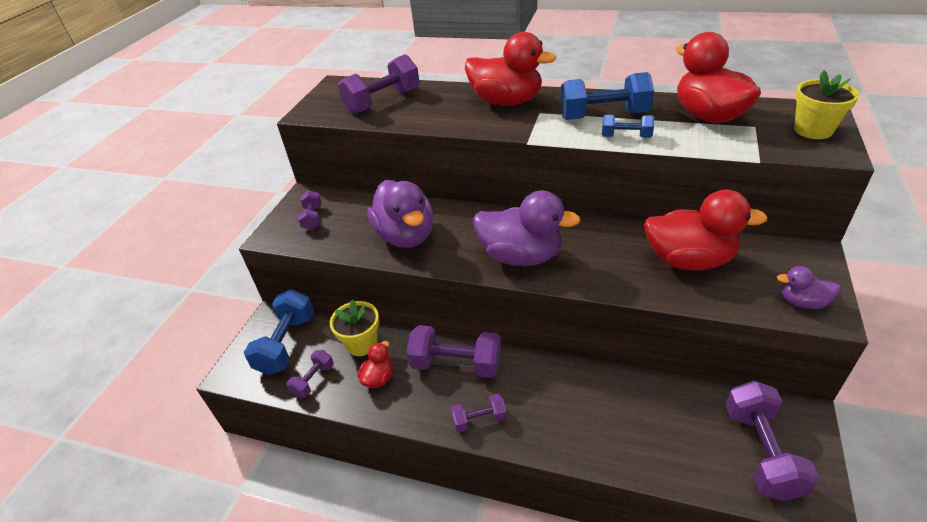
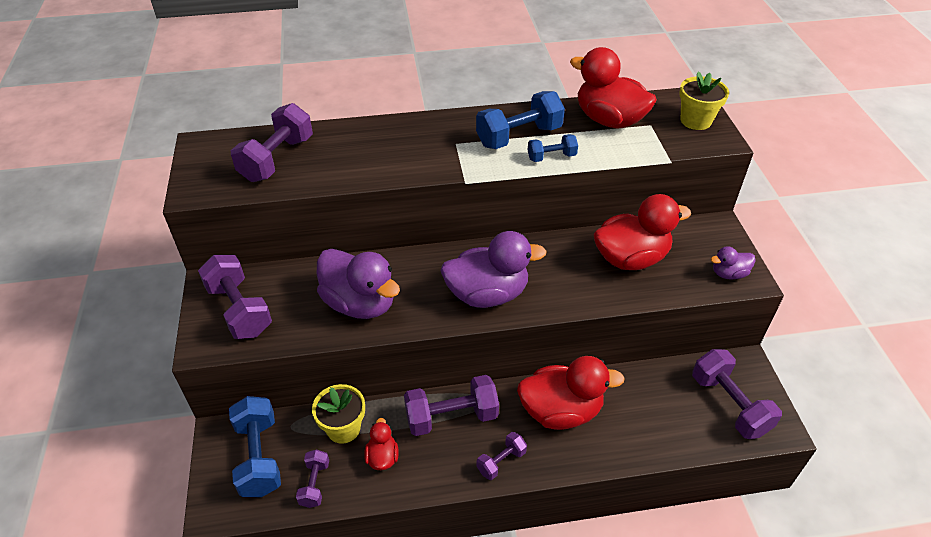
camera: 30 degrees left, 5 degrees up
(312, 218) = (239, 310): purple dumbbell -> purple dumbbell, size x1.83
(506, 101) = (415, 135): red duck -> red duck (561, 411)

